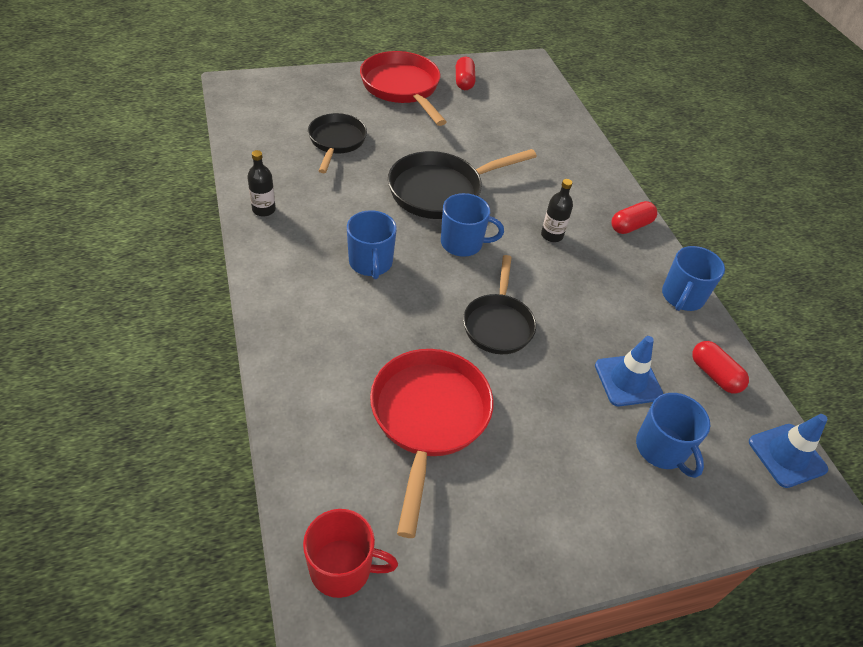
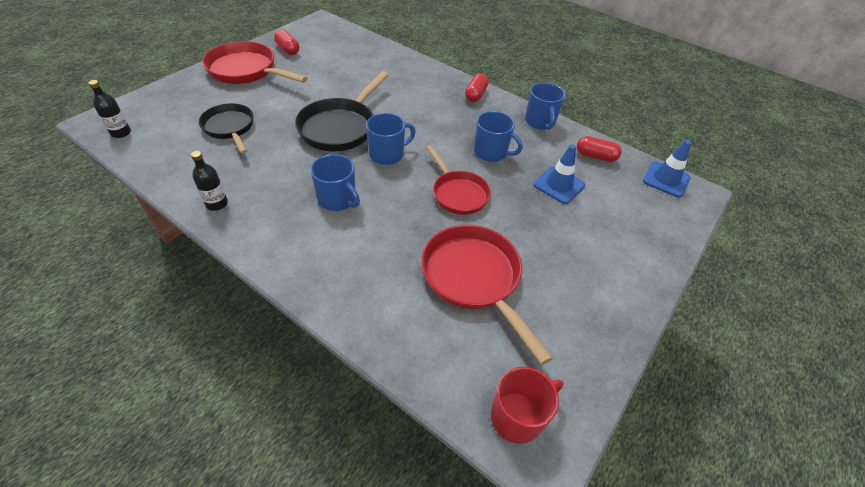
camera: 35 degrees left, 0 degrees up
(498, 324) = (458, 193): black pan -> red pan
(552, 235) = (437, 122): black bottle -> black bottle (121, 133)
(662, 449) = (611, 213): blue mug -> blue mug (491, 152)

